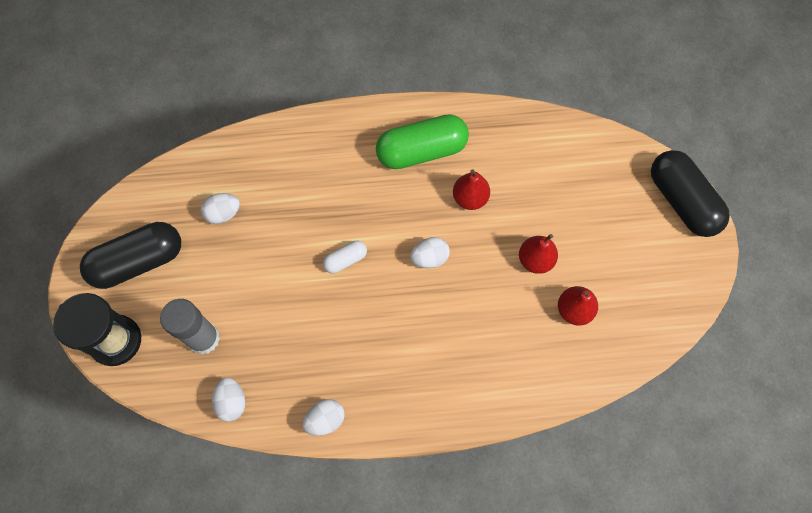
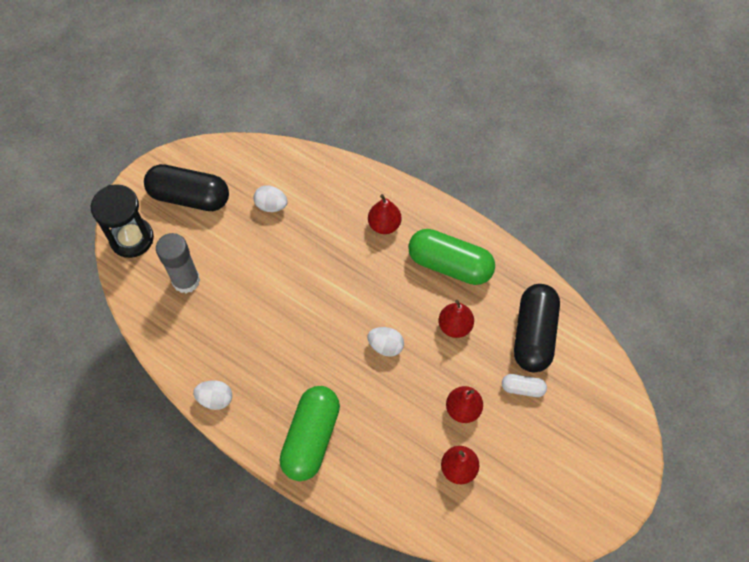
camera: 40 degrees right, 5 degrees down
(232, 402) = (167, 337): white egg -> none
(338, 158) = (384, 225): none -> red pear
(345, 260) = (325, 301): white capsule -> white capsule (522, 388)
(437, 384) = (311, 438): none -> green capsule
(681, 201) = (623, 457): black capsule -> black capsule (534, 334)

